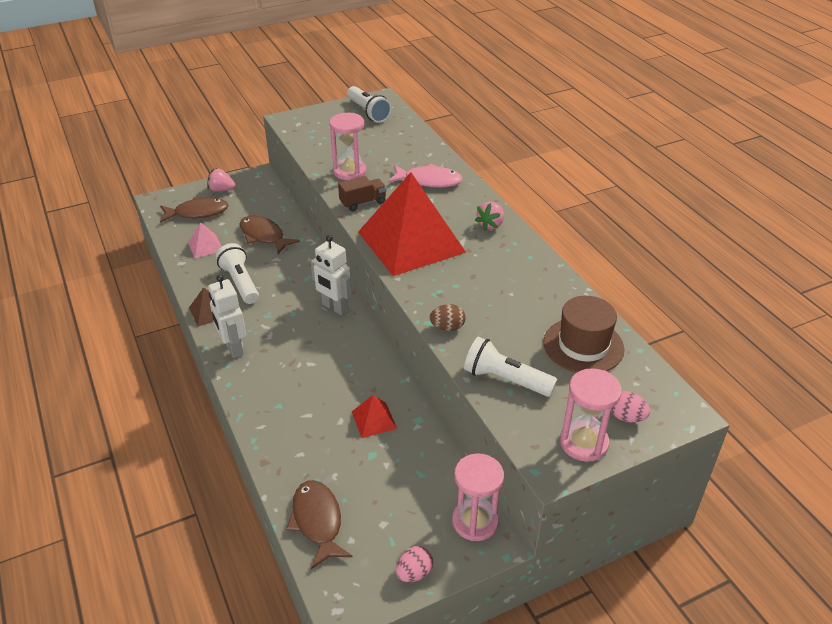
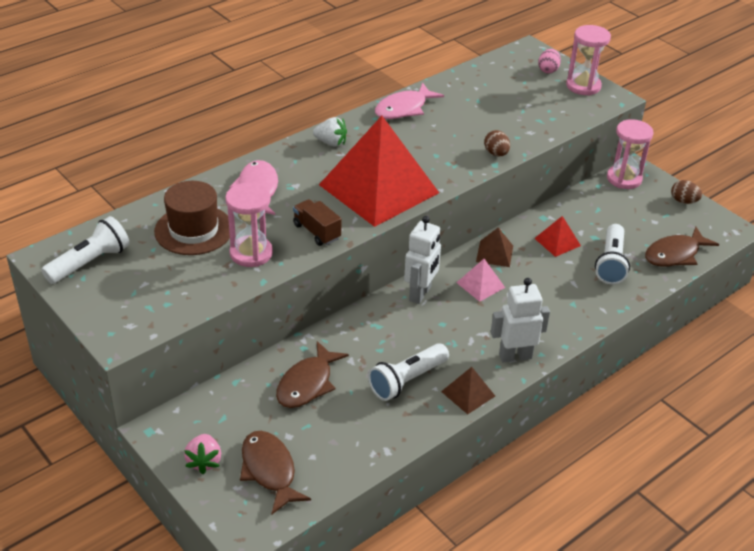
camera: 105 degrees left, 0 degrees up
(205, 246) = (345, 437): pink pyramid -> pink pyramid (480, 285)
(233, 348) = (515, 356): white robot -> white robot turned 150 degrees counterclockwise
(371, 367) = (494, 253): none -> brown pyramid
(414, 573) = (683, 201): pink egg -> brown egg
(490, 225) = (331, 143): pink strawberry -> white strawberry
(505, 380) = (541, 121): white flashlight -> white flashlight (611, 263)
(545, 278) = (404, 109): none -> pink fish
(583, 345) = (482, 88): brown hat -> brown hat (193, 230)

